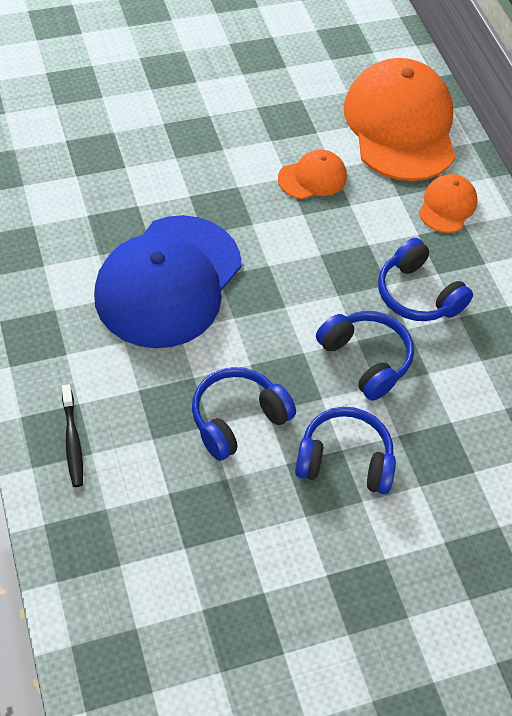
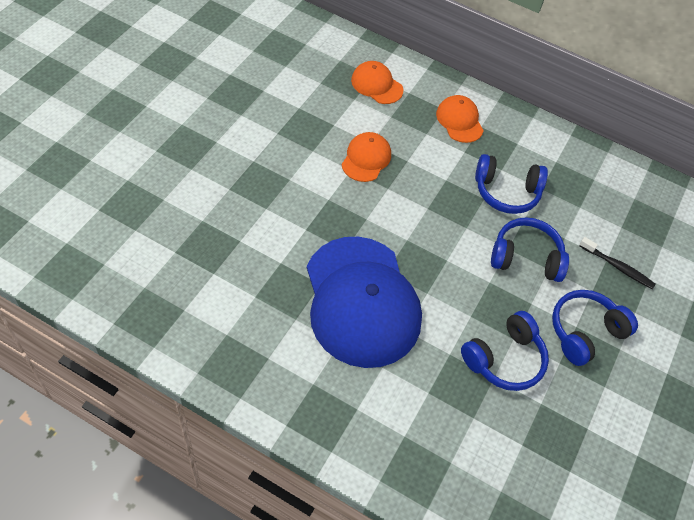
camera: 45 degrees left, 0 degrees up
(72, 441) = (430, 465): black toothbrush -> black toothbrush (617, 267)
(237, 419) = (504, 359): blue headphones -> blue headphones turned 135 degrees counterclockwise
(400, 125) = (376, 85): orange cap -> orange cap, size x0.46

